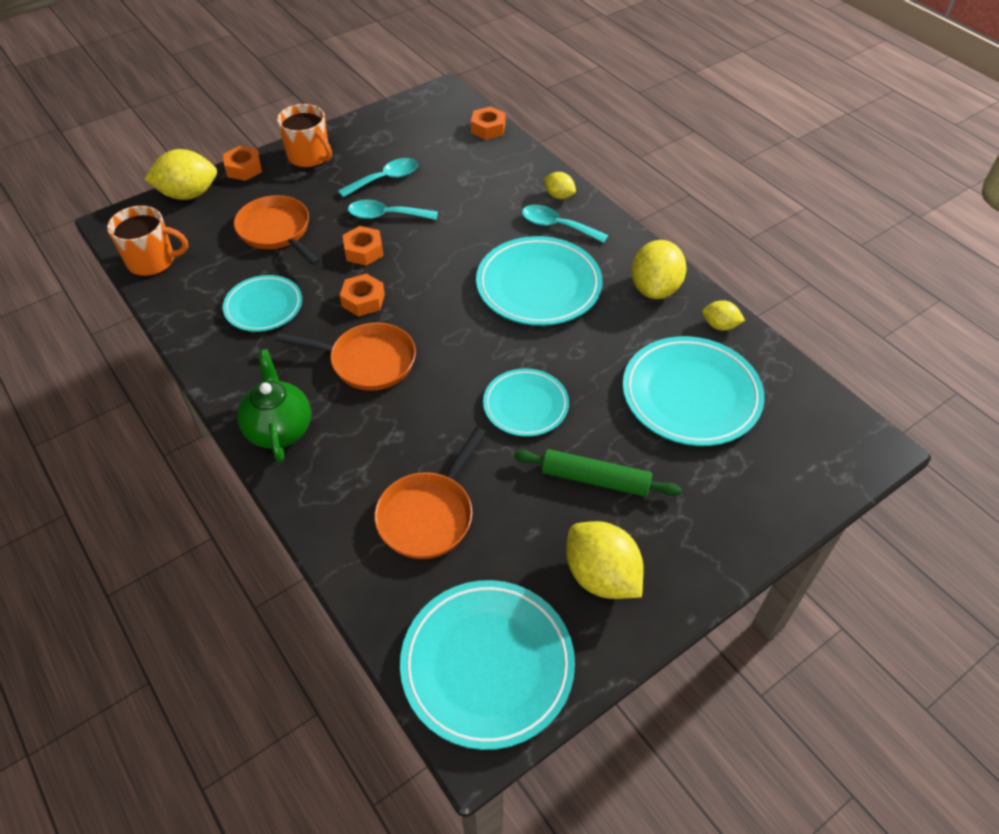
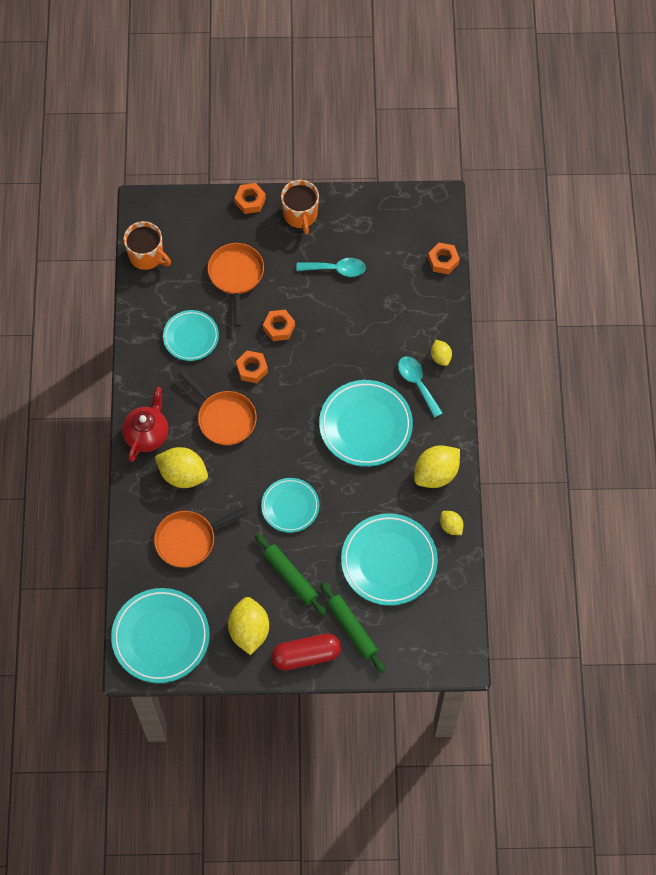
camera: 35 degrees right, 15 degrees up
(188, 194) = (200, 205): yellow lemon -> yellow lemon (183, 474)
(279, 429) = (147, 434): green teapot -> red teapot
(386, 216) = (314, 304): turquoise spoon -> none
(699, 558) = (306, 655): none -> red capsule
(723, 491) = (352, 629): none -> green rolling pin

